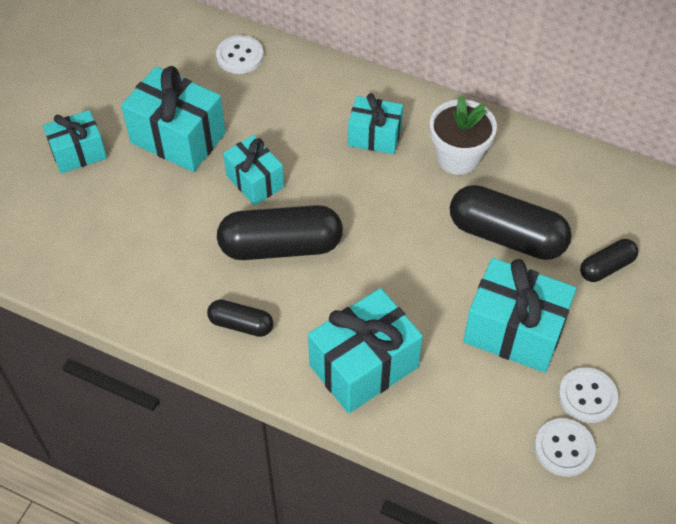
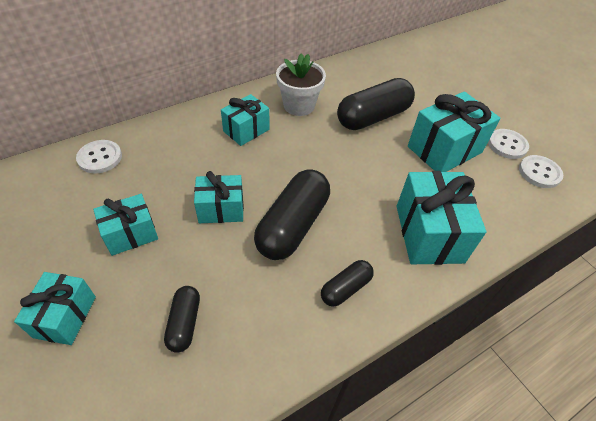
camera: 60 degrees left, 5 degrees down
(178, 138) = (131, 234): turquoise gift -> turquoise gift, size x0.62
(606, 267) = (423, 94): black capsule -> black capsule (184, 323)

